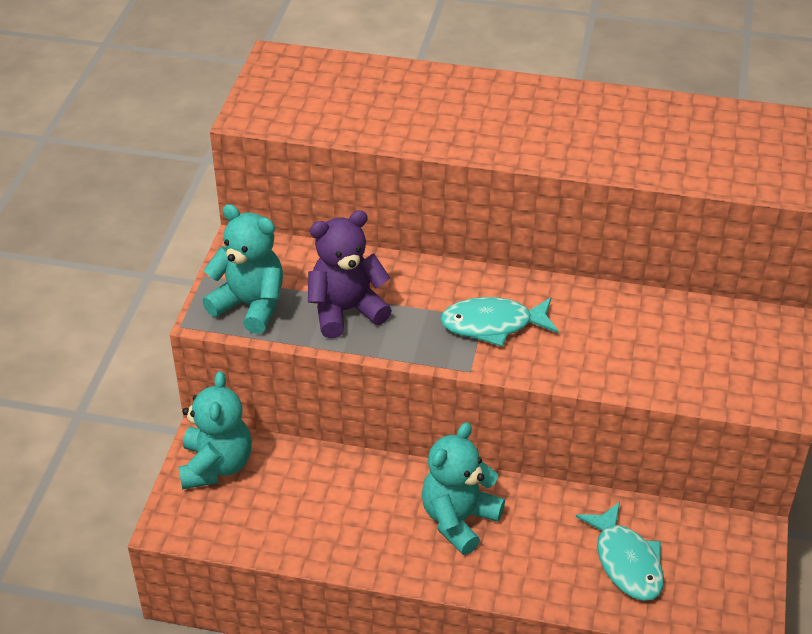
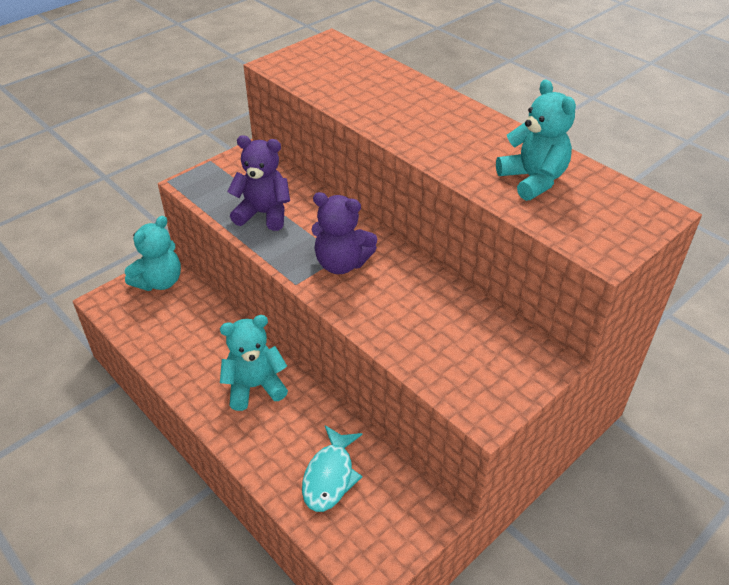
camera: 35 degrees right, 0 degrees up
(250, 305) = (215, 187): turquoise teddy bear -> turquoise teddy bear (533, 180)
(493, 325) = (341, 263): turquoise fish -> purple teddy bear

